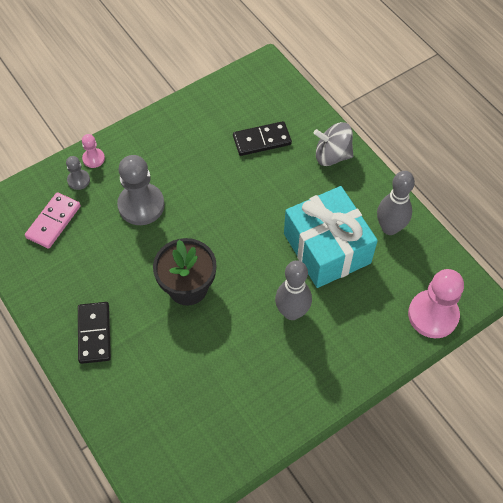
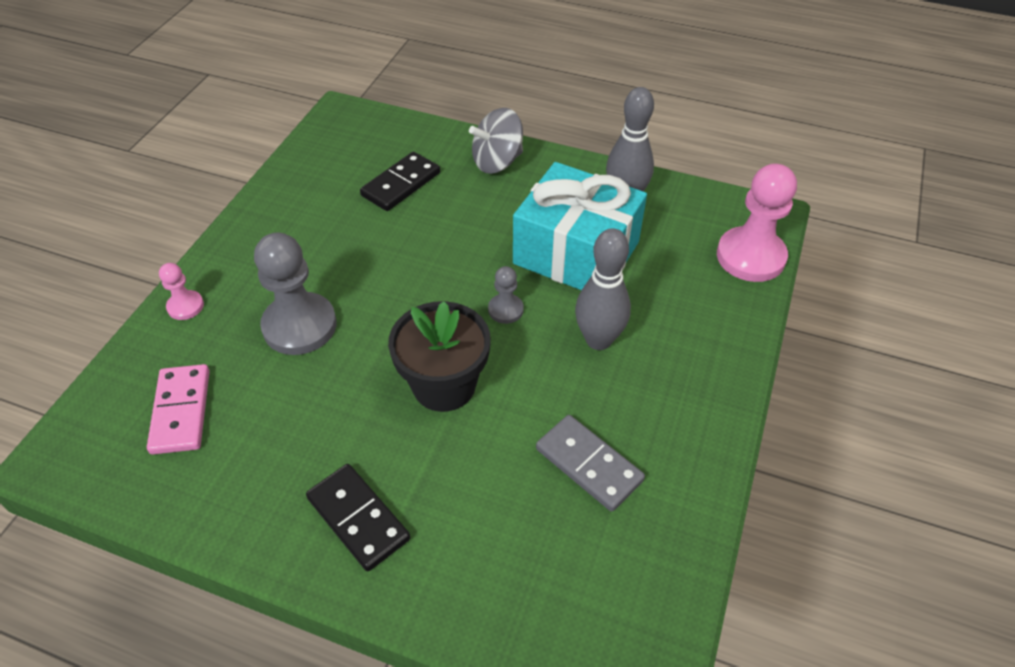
camera: 35 degrees left, 10 degrees down
(78, 180) = (182, 342): grey pawn -> grey pawn (505, 310)
(226, 380) = (589, 464): none -> grey domino

